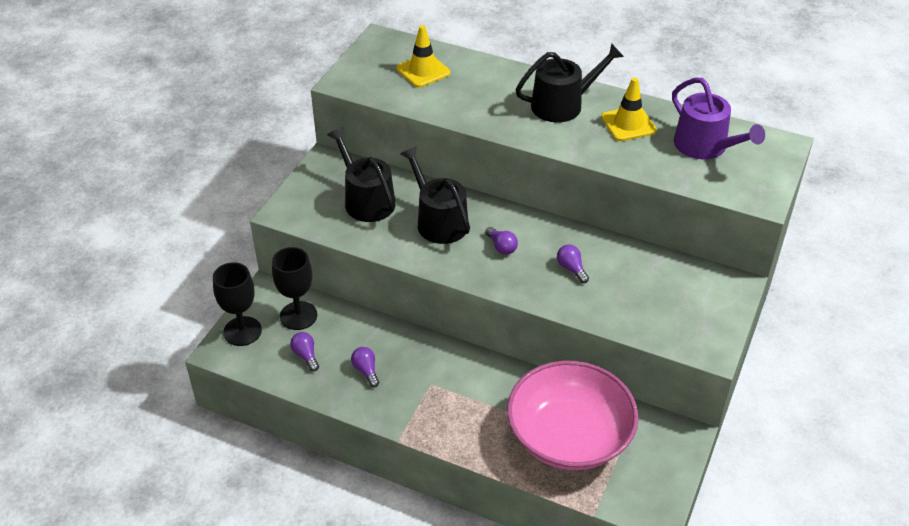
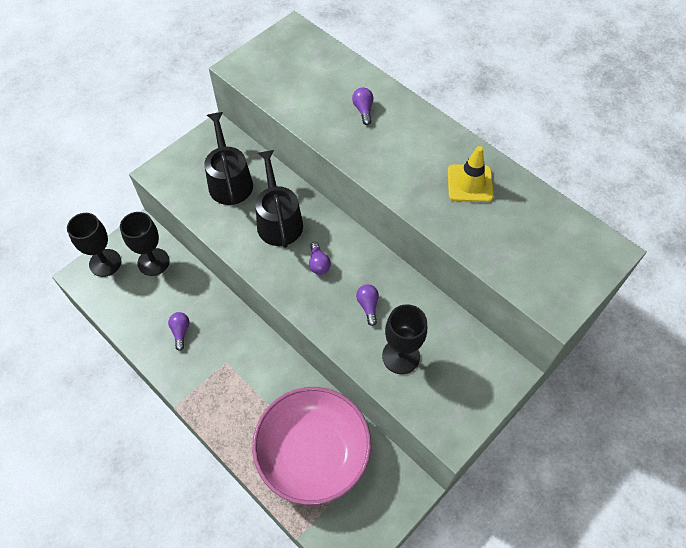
camera: 20 degrees right, 15 degrees up
(306, 355) = (141, 301): purple light bulb -> purple light bulb (363, 110)
(423, 71) = (313, 73): yellow traffic cone -> none
(563, 105) = (419, 144): black watering can -> none
(627, 301) = (401, 356): none -> black goblet
(705, 146) = (531, 230): purple watering can -> none

